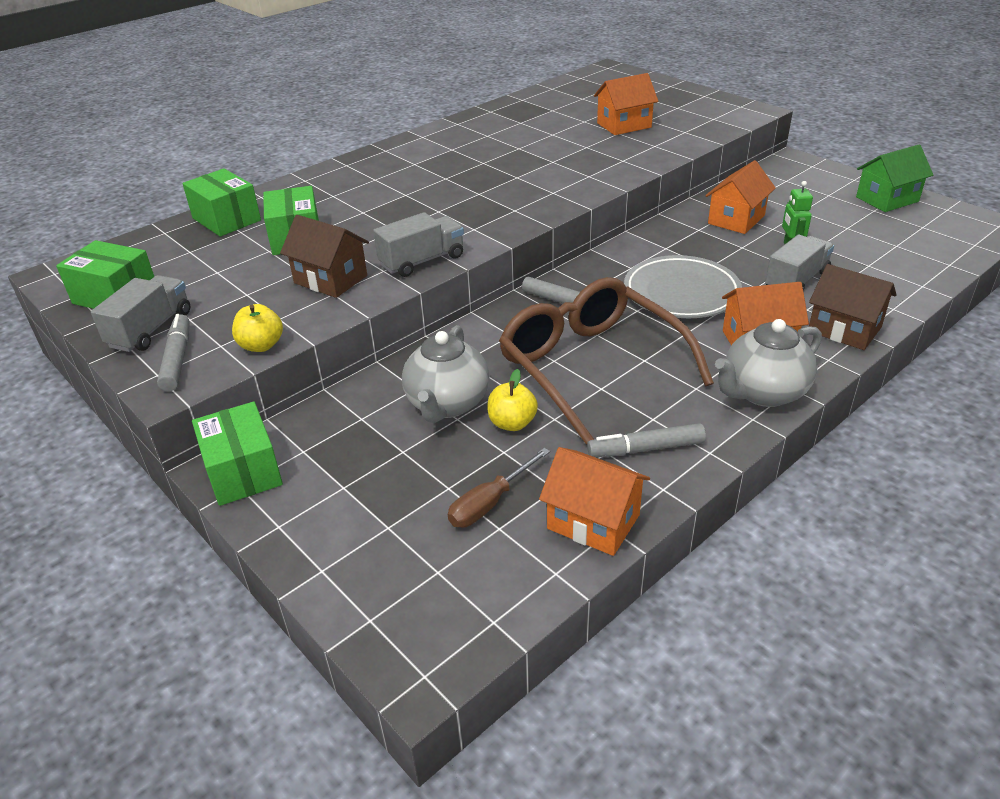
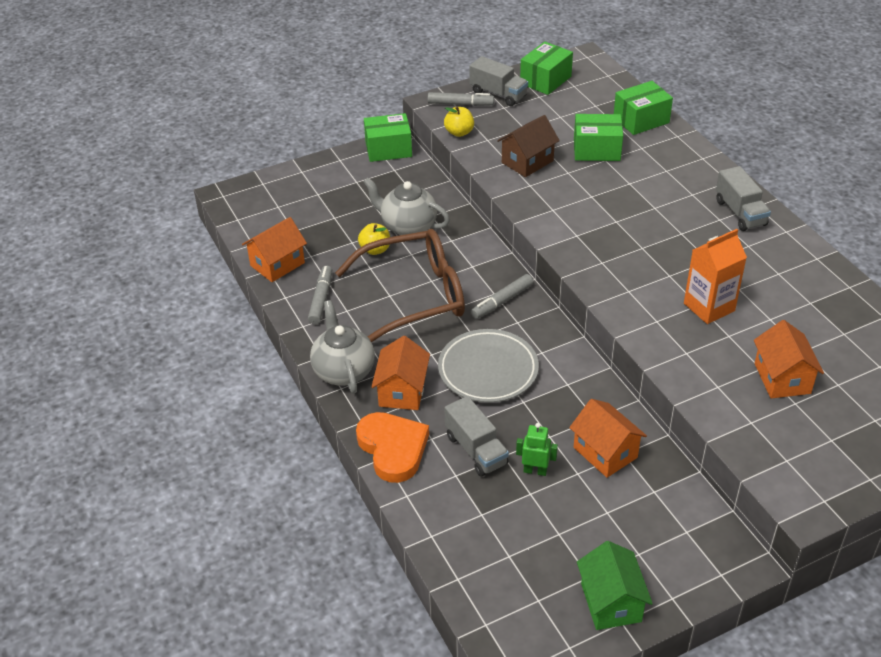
camera: 105 degrees right, 5 degrees up
(422, 261) = (535, 203): grey truck -> grey truck (740, 213)
(490, 503) = (313, 230): brown screwdriver -> none
(553, 157) = (709, 307): none -> orange carton
(844, 329) = (393, 448): brown house -> orange heart

